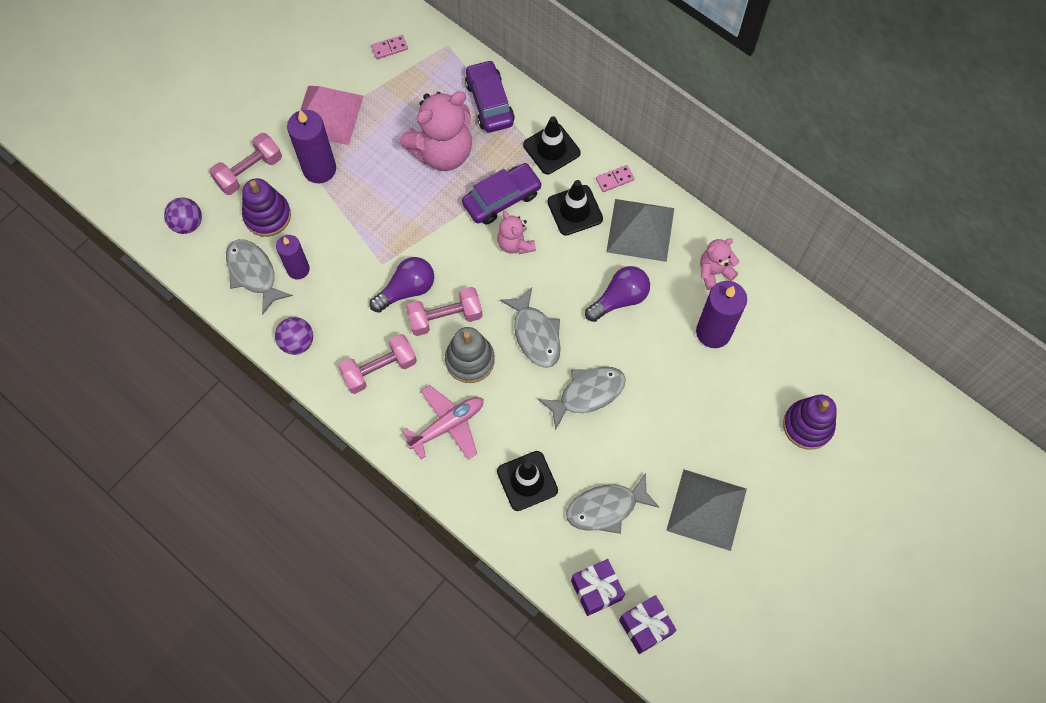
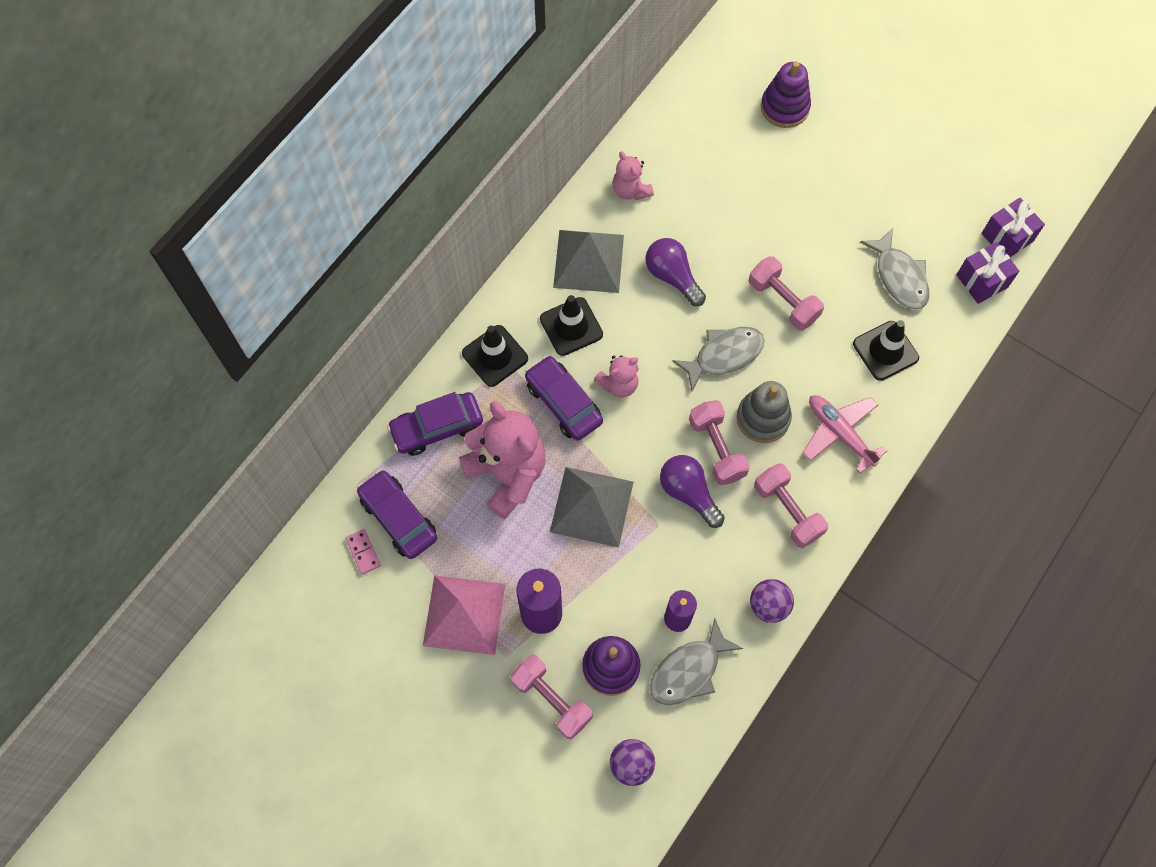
camera: 95 degrees left, 0 degrees up
(414, 73) = (398, 518): none -> purple car
(587, 394) = (783, 301): grey fish -> pink dumbbell
(614, 179) = (529, 289): pink domino -> none
(706, 509) = (884, 190): grey pyramid -> grey pyramid (592, 506)
(713, 332) = (698, 189): purple candle -> none

